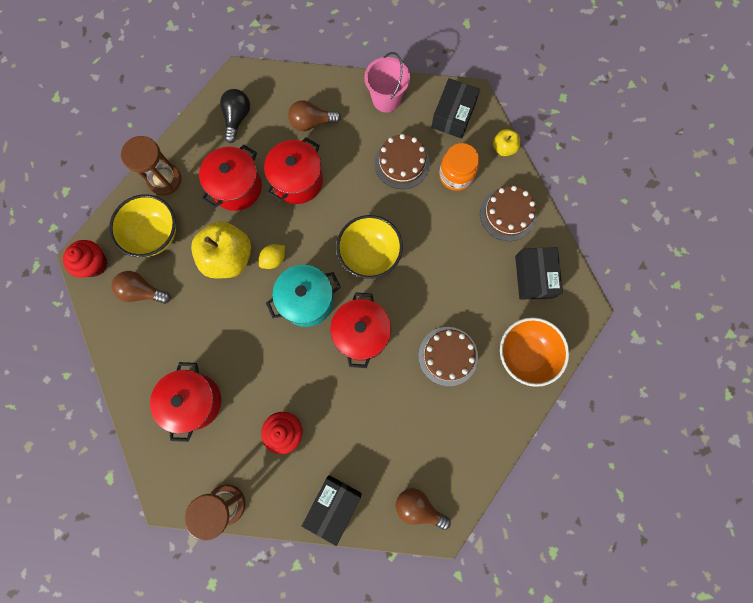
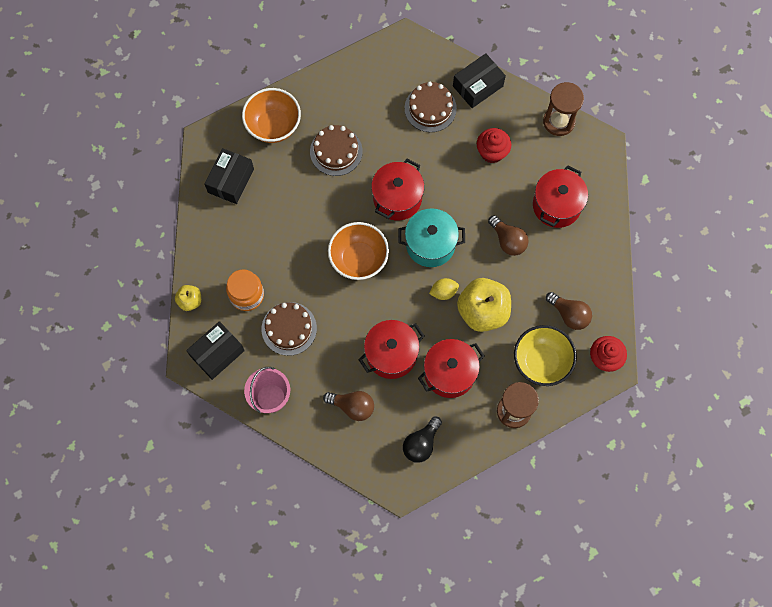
camera: 155 degrees left, 5 degrees down
(370, 255) = (359, 259): yellow bowl -> orange bowl
(418, 507) = (414, 59): brown light bulb -> brown light bulb (508, 240)
(507, 214) = (222, 241): brown cake -> brown cake (430, 108)

